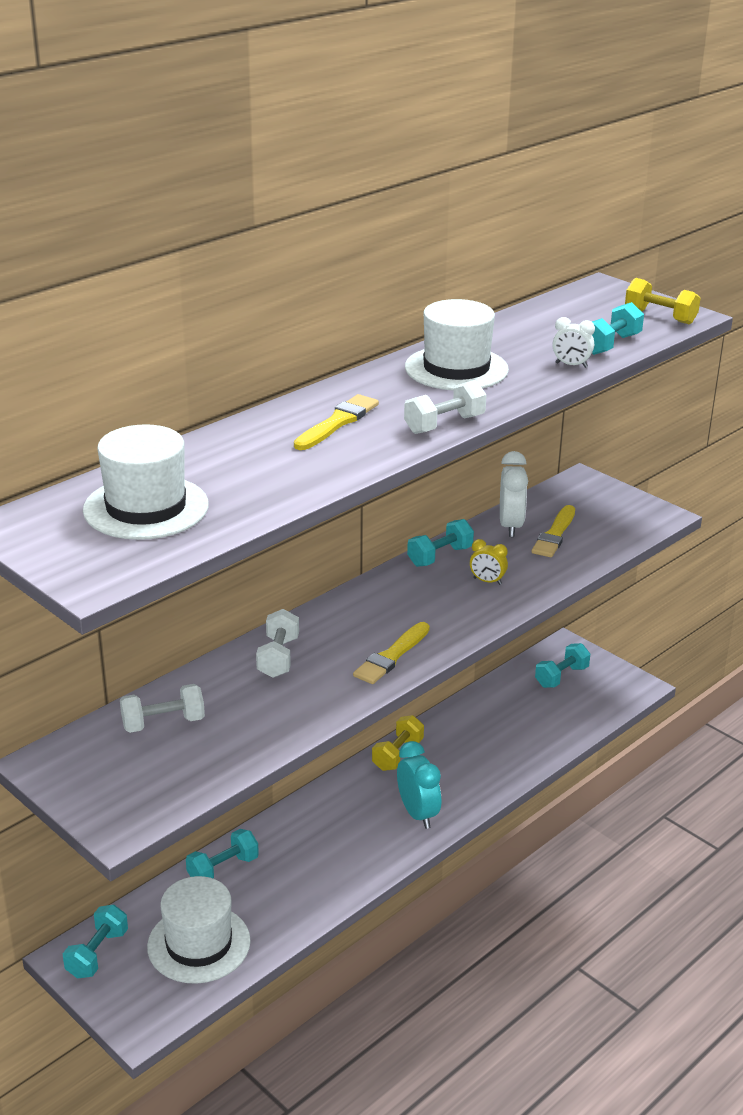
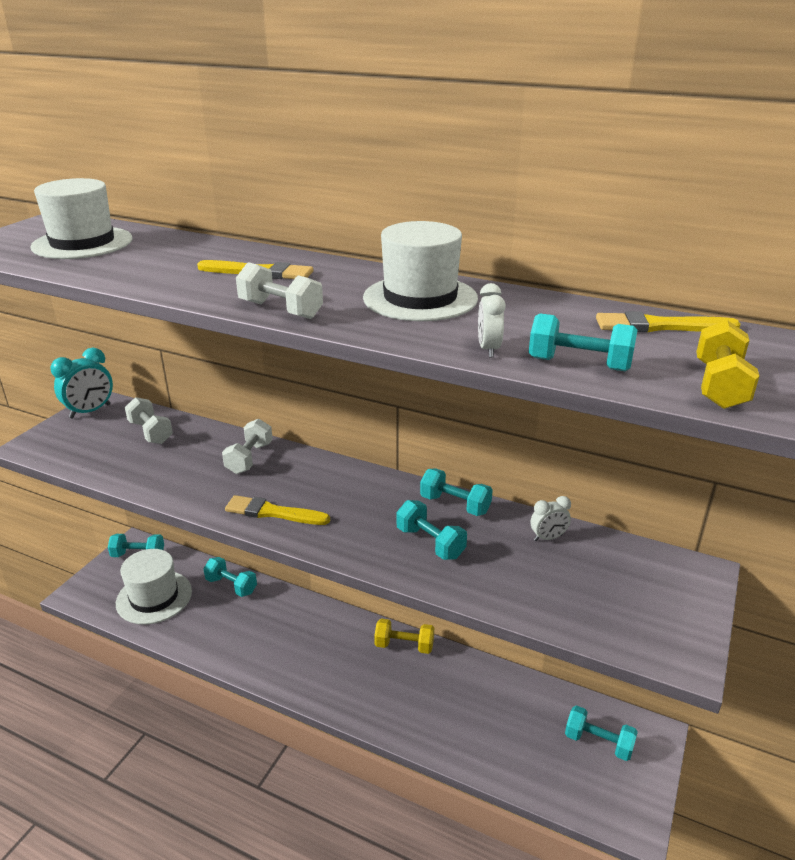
camera: 70 degrees right, 0 degrees up
(278, 657) = (249, 458): white dumbbell -> white dumbbell turned 60 degrees counterclockwise
(417, 814) = (333, 680): turquoise clock -> turquoise clock (90, 411)
(487, 581) = (430, 543): yellow clock -> turquoise dumbbell
(510, 526) = (548, 537): white clock -> white clock, size x0.58
(554, 534) = (557, 572): yellow brush -> yellow brush (660, 326)

